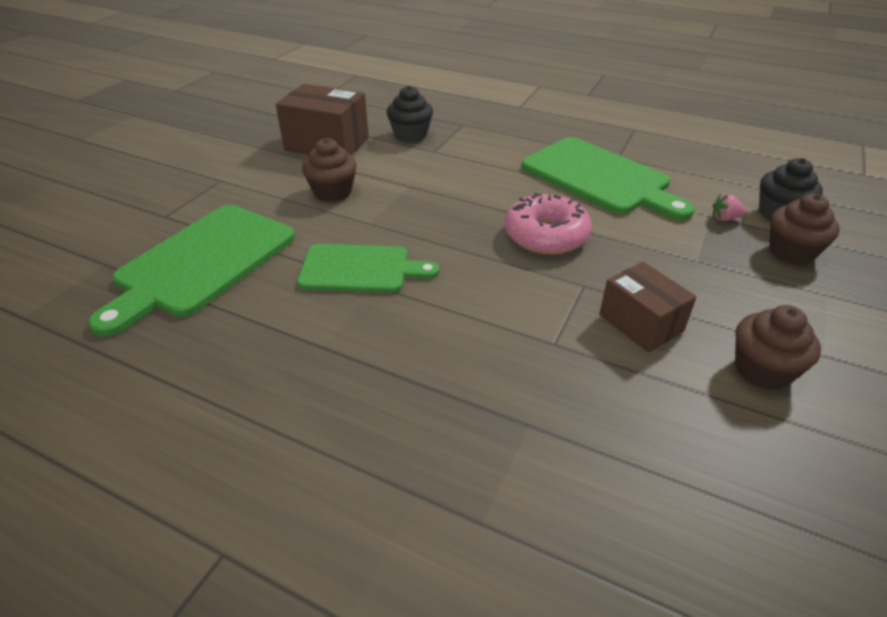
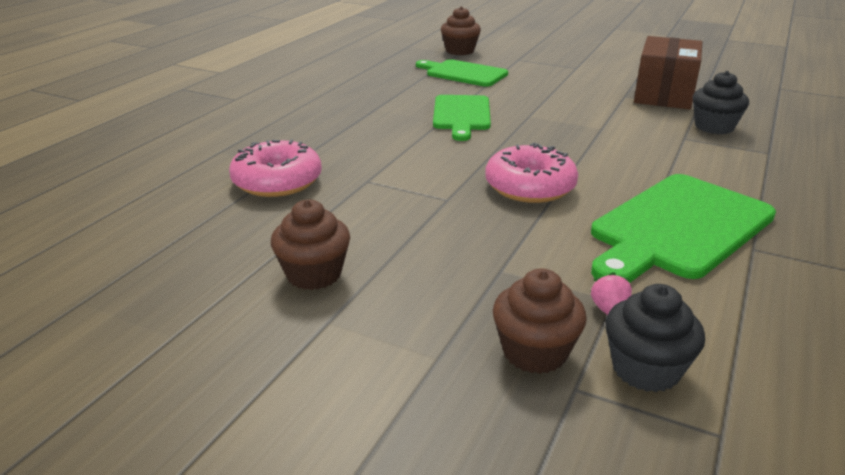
camera: 90 degrees right, 10 degrees down
(201, 263) = (463, 73): green cutting board -> green cutting board, size x0.65
(332, 192) = (574, 101): brown cupcake -> brown cupcake (460, 51)
(573, 428) = (277, 181): none -> pink donut
(640, 323) = (389, 220): brown box -> none

